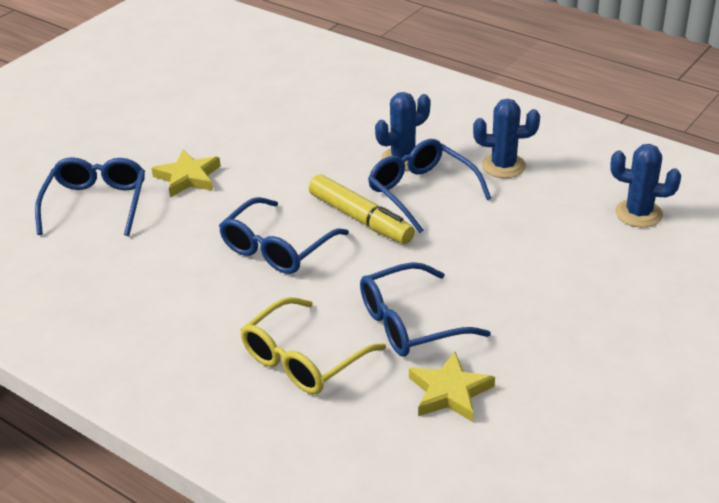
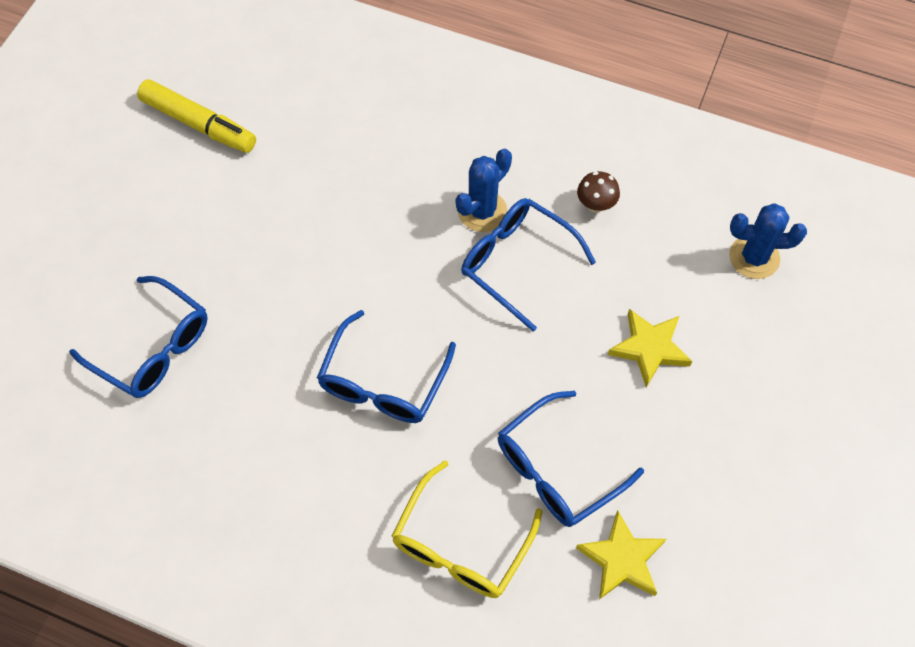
camera: 15 degrees left, 25 degrees up
(96, 204) = (153, 347): blue glasses -> blue glasses turned 135 degrees clockwise
(188, 177) = (246, 284): yellow star -> yellow star (649, 348)
(360, 219) = (462, 318): yellow marker -> yellow marker (199, 124)
(503, 166) = (595, 205): blue cactus -> brown mushroom

